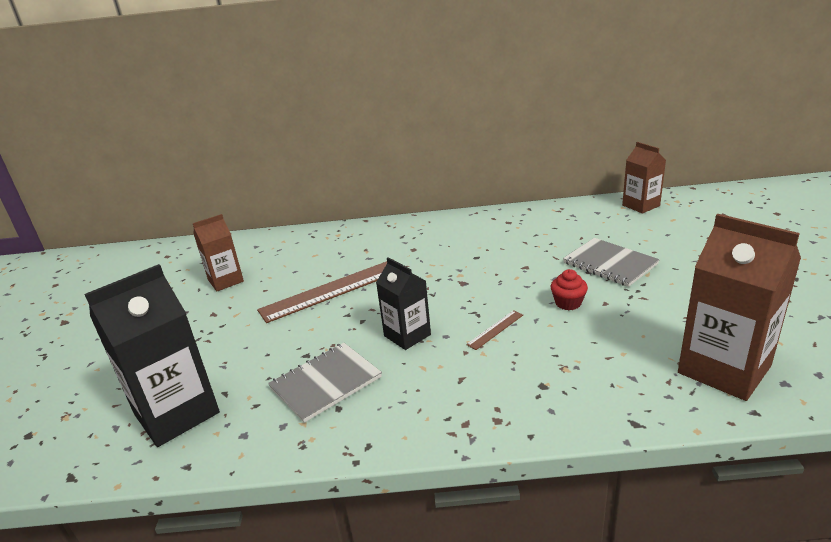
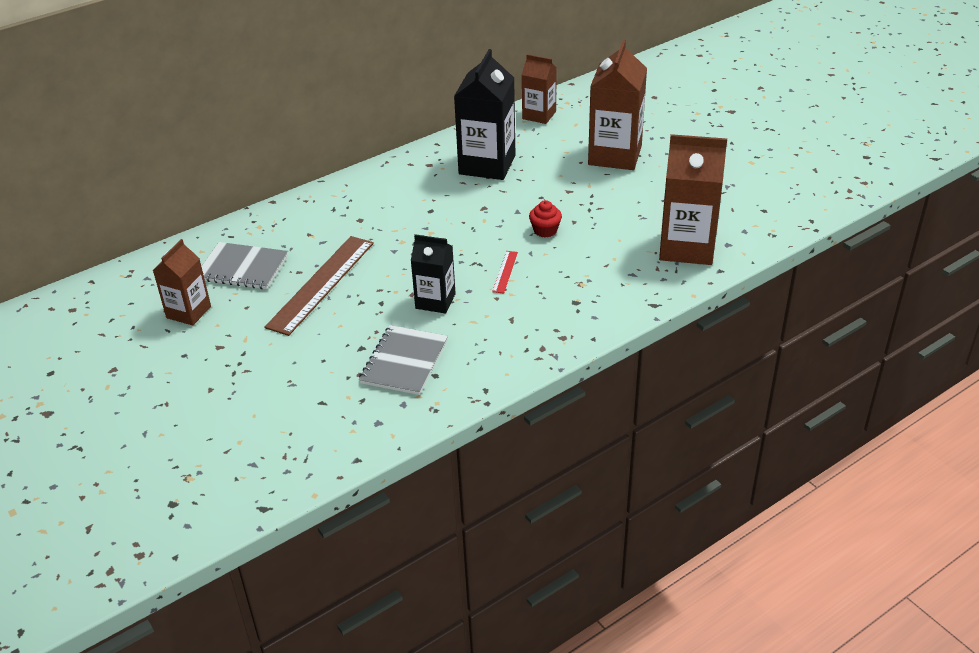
camera: 35 degrees left, 10 degrees up
(176, 413) = (297, 432): black carton -> black carton (487, 165)
(495, 329) = (505, 272): brown ruler -> red ruler
(610, 263) = (553, 184): grey notebook -> grey notebook (243, 268)
(696, 254) = (615, 155): none -> brown carton

